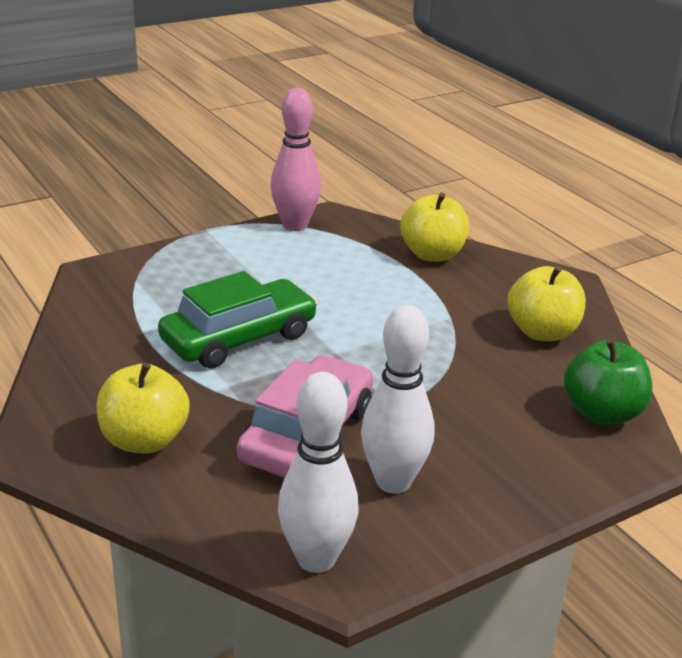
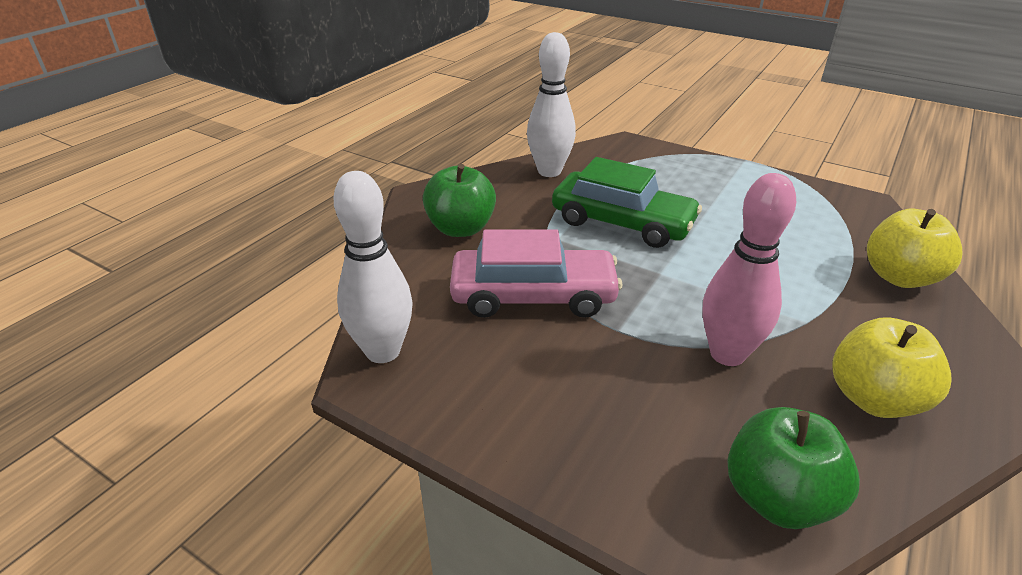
camera: 65 degrees right, 5 degrees up
(144, 440) = (461, 228): yellow apple -> green apple
(295, 225) = (818, 192): pink bowling pin -> pink bowling pin (727, 354)
(393, 482) = (511, 364): white bowling pin -> white bowling pin (549, 171)

